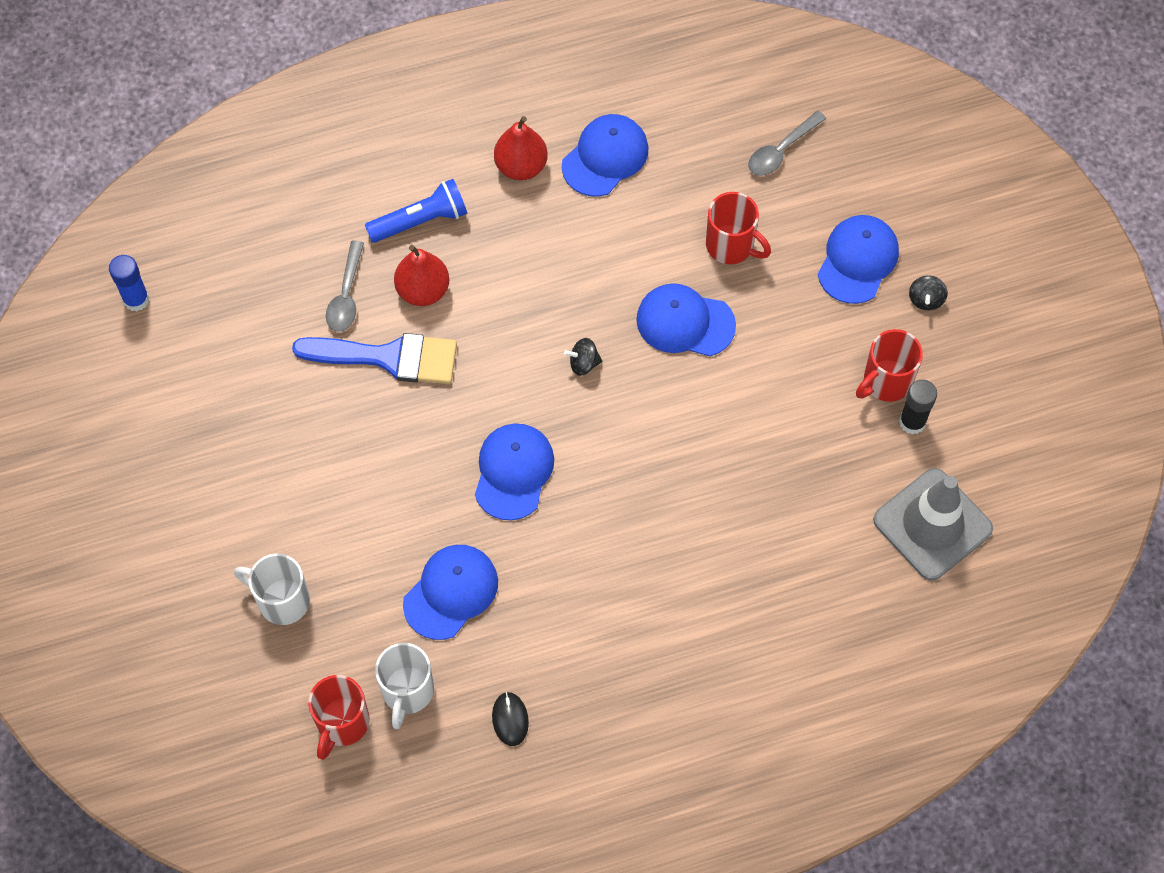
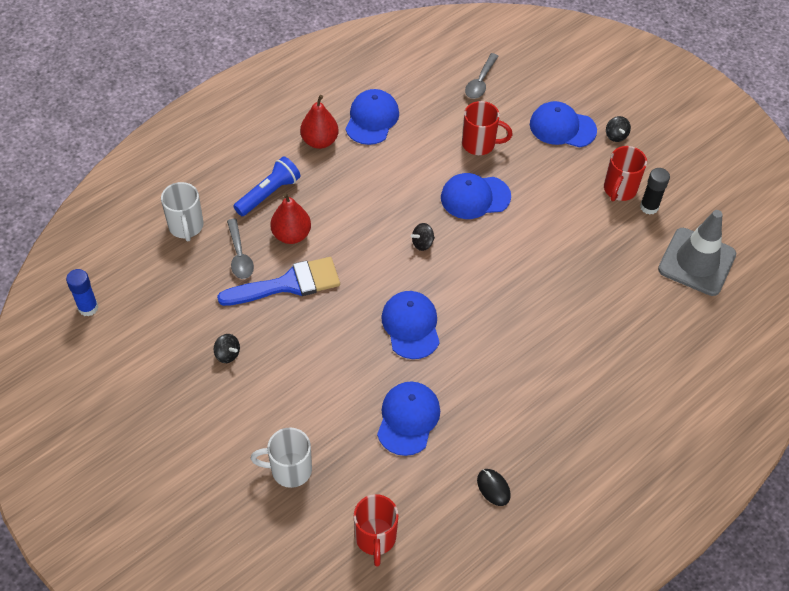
camera: 25 degrees left, 10 degrees down
(274, 424) = (227, 354): none -> black spinning top
(407, 692) = (411, 497): white mug -> white mug (186, 227)
(858, 260) = (562, 127): blue cap -> blue cap turned 75 degrees counterclockwise

